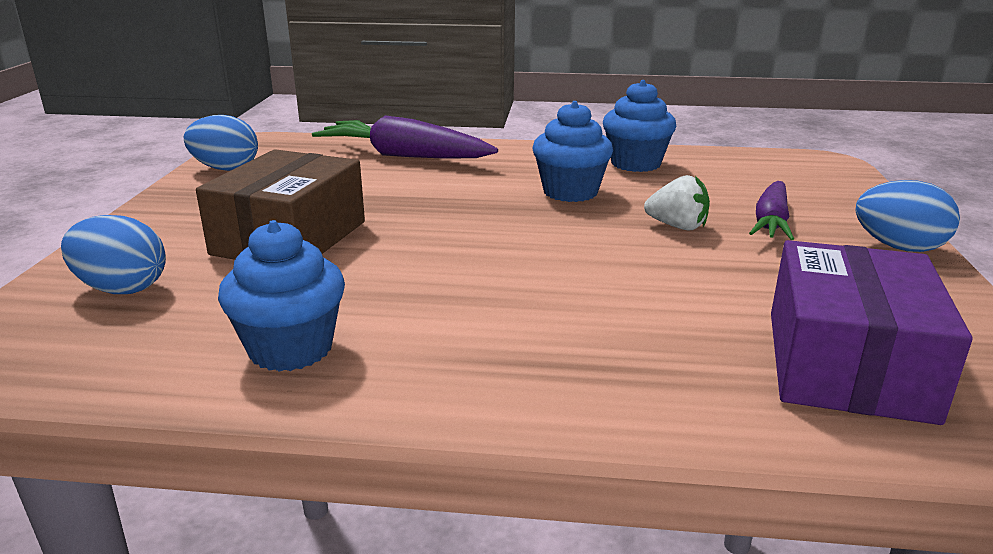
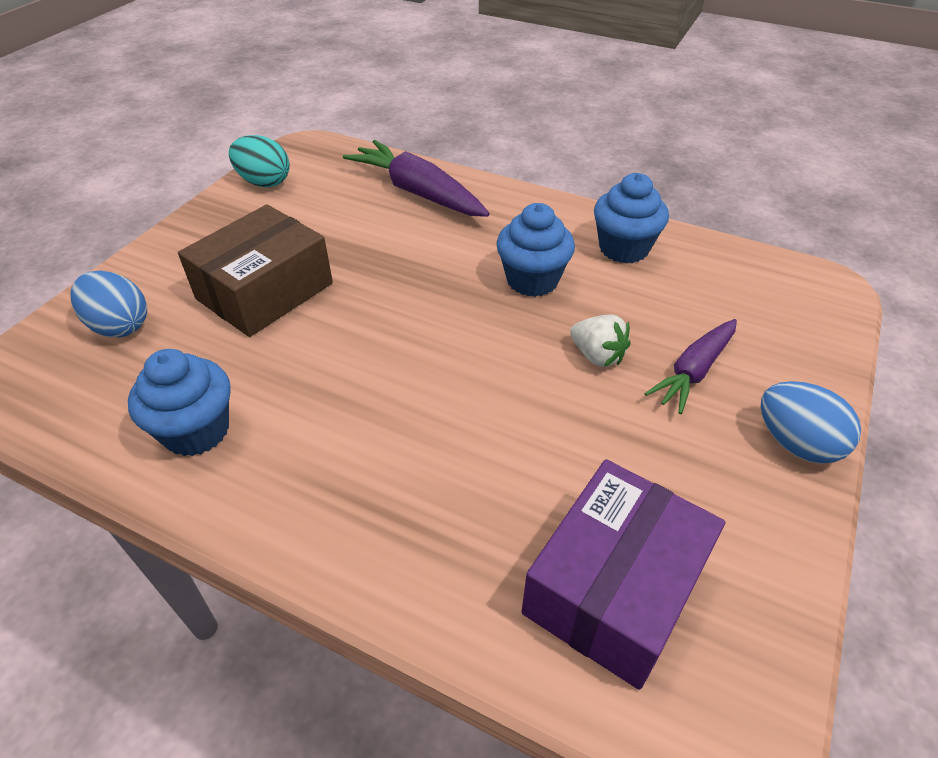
camera: 20 degrees right, 20 degrees up
(226, 169) = (264, 182): blue egg -> turquoise egg

